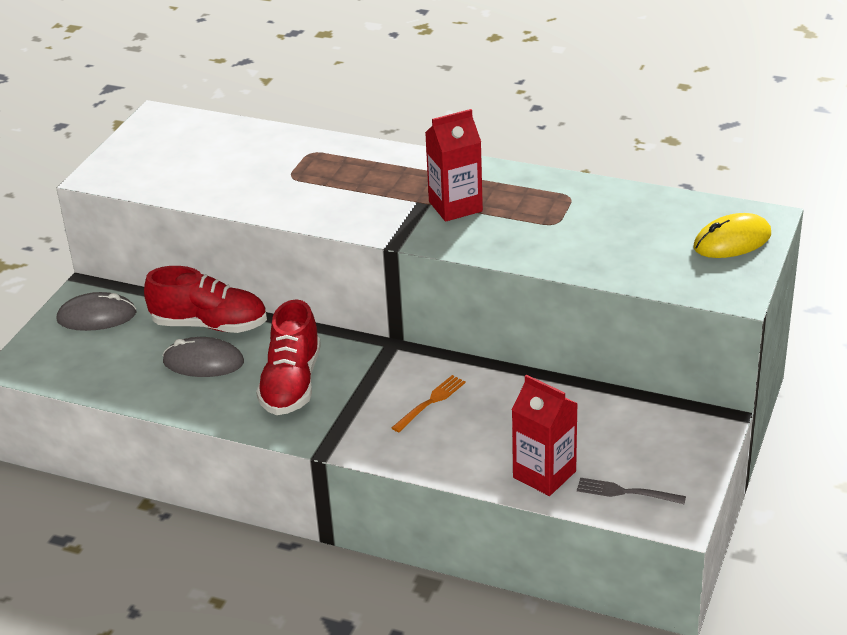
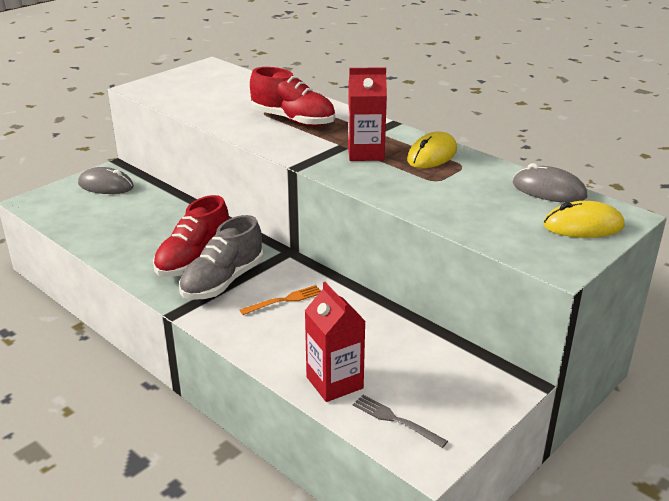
camera: 20 degrees right, 5 degrees down
(203, 362) = (147, 230): grey mouse -> grey mouse (549, 190)
(209, 325) = (172, 208): red shoe -> red shoe (293, 120)
(346, 400) = (223, 281): none -> grey shoe
(529, 190) = (432, 155): none -> yellow mouse

